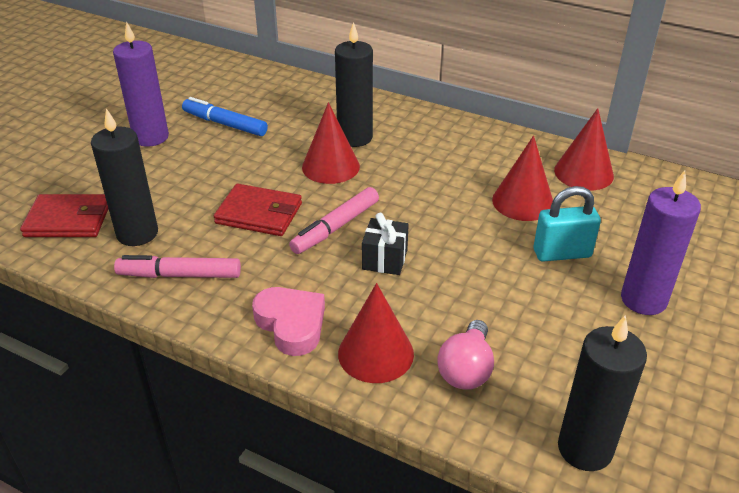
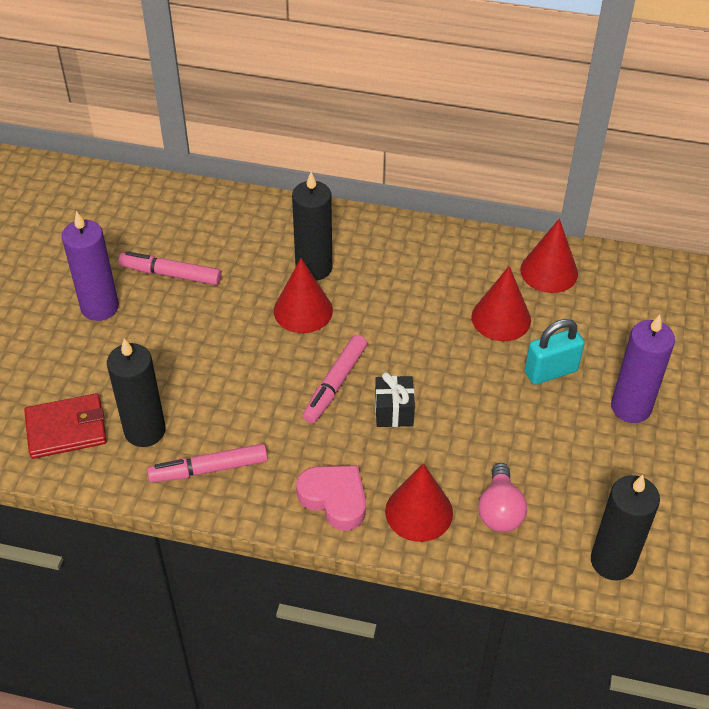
camera: 15 degrees left, 10 degrees up
(225, 124) = (171, 274): blue marker -> pink marker
(259, 213) = (255, 383): red wallet -> none

